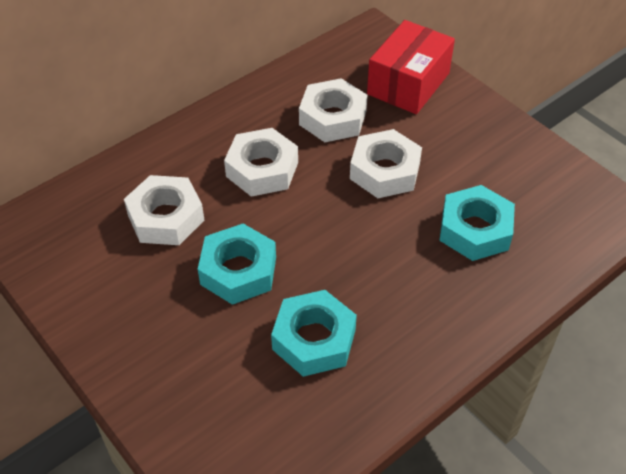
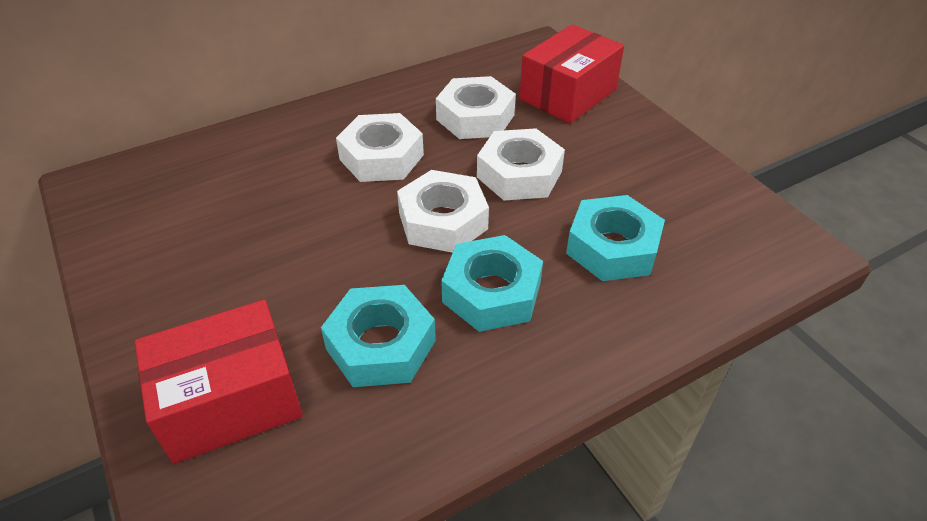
camera: 10 degrees right, 5 degrees down
(166, 217) = (258, 191): white nut -> white nut (443, 221)
(212, 401) = (230, 401): none -> red box
(238, 271) = (318, 255): turquoise nut -> turquoise nut (491, 292)

